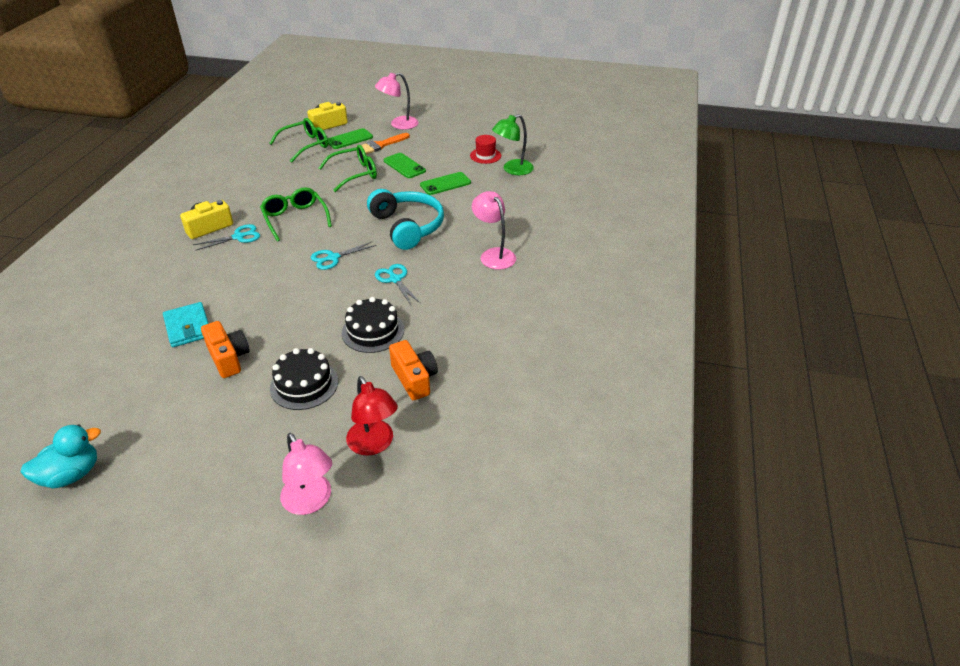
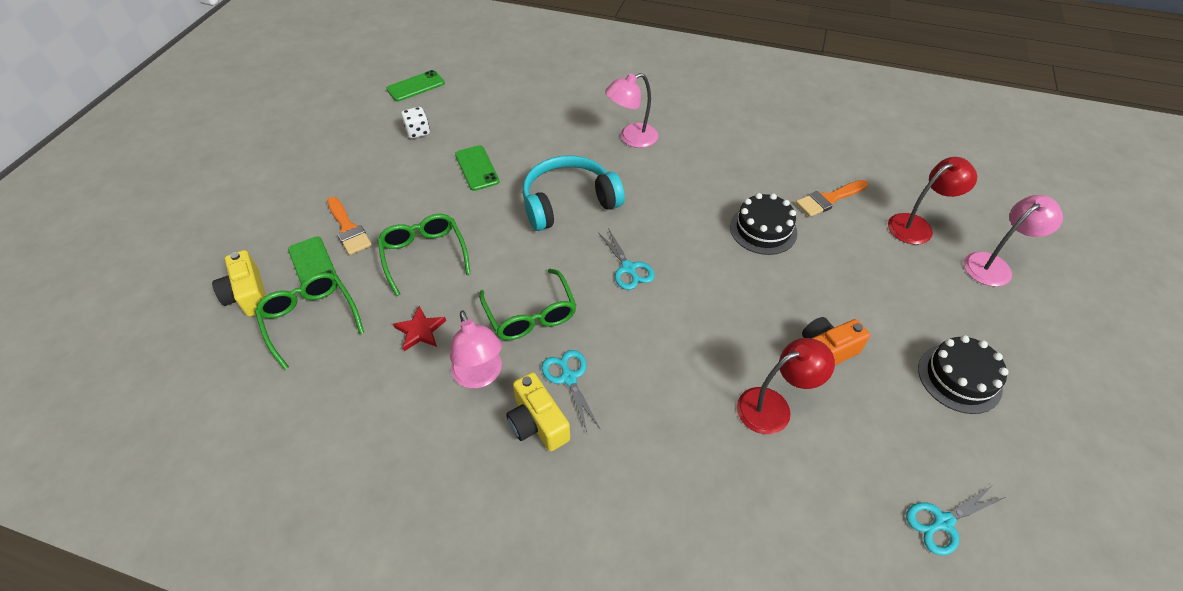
camera: 85 degrees left, 10 degrees up
(71, 474) = (1037, 478): turquoise duck -> none
(188, 327) = (773, 406): turquoise wallet -> red lamp
(289, 180) = (420, 331): none -> red star
(295, 218) = (531, 315): green glasses -> green glasses turned 90 degrees counterclockwise
(304, 384) = (852, 280): black cake -> black cake (959, 378)
(395, 279) = (673, 213): turquoise scissors -> turquoise scissors (943, 522)
(399, 125) = (291, 210): pink lamp -> pink lamp (480, 376)
(404, 166) = (418, 204): green phone -> green phone (416, 86)
(414, 379) = (828, 199): orange camera -> orange brush
(485, 156) = (418, 132): red hat -> white dice
(512, 170) = (460, 113): green lamp -> none

